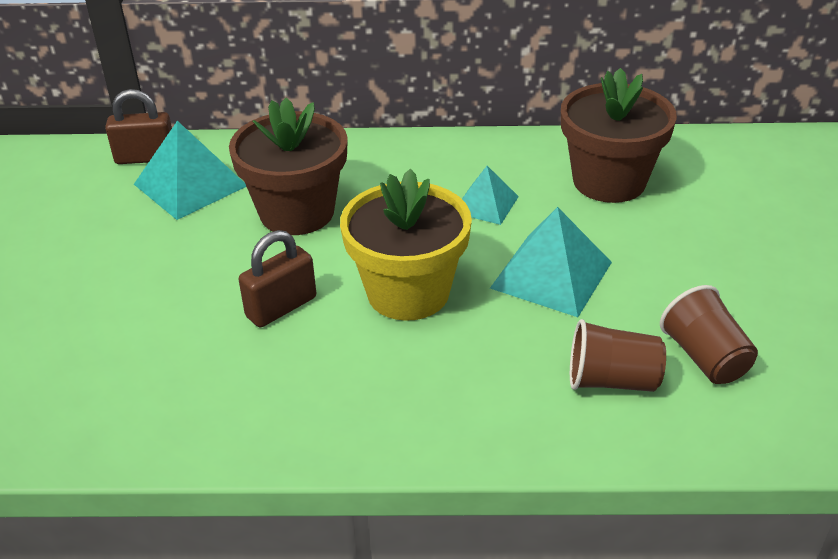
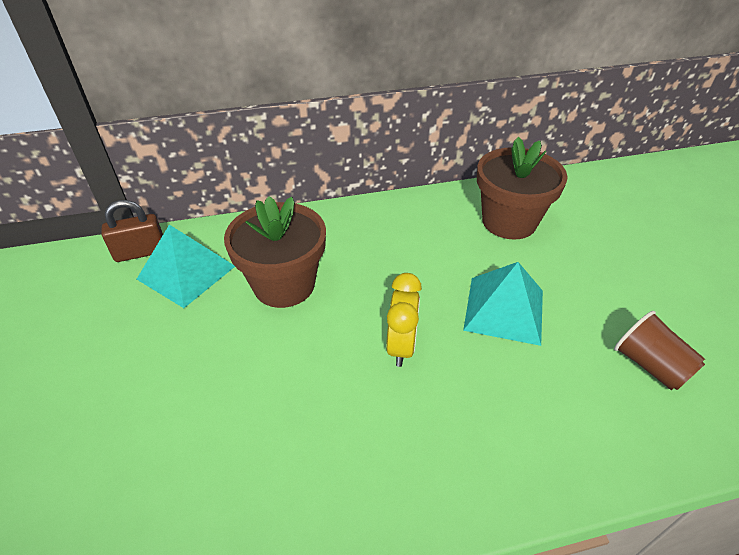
camera: 15 degrees left, 5 degrees up
(281, 307) = (301, 381): brown padlock -> none
(408, 292) = (401, 346): yellow flower pot -> yellow clock
(485, 204) = (429, 254): turquoise pyramid -> none
(612, 380) = (594, 402): brown cup -> none

